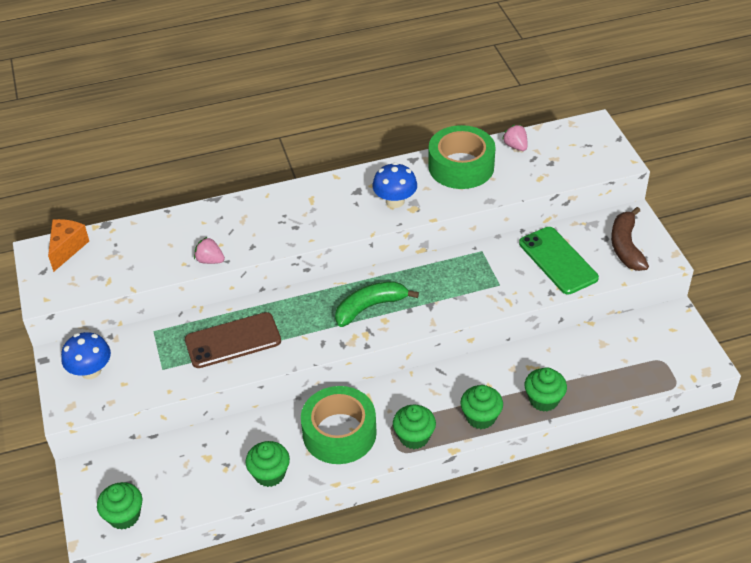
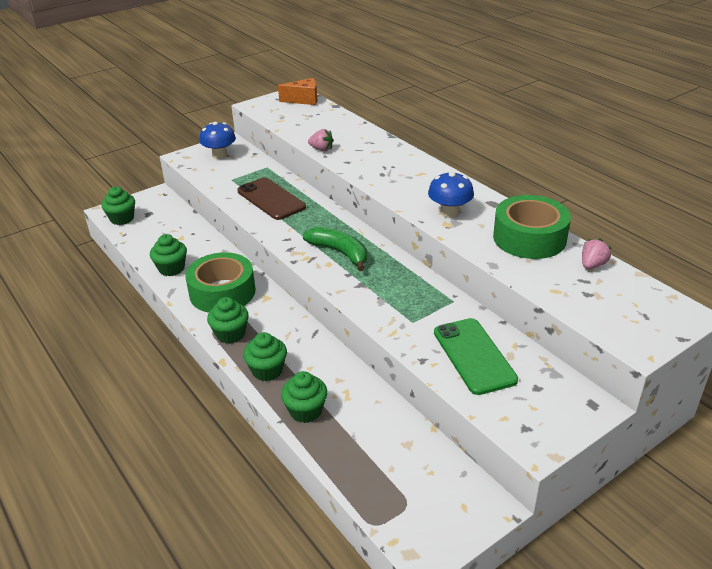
camera: 70 degrees right, 10 degrees down
(210, 260) = (321, 149): pink strawberry -> pink strawberry turned 105 degrees clockwise
(557, 261) = (474, 356): green phone -> green phone turned 60 degrees counterclockwise
(626, 246) = (535, 408): brown banana -> none

